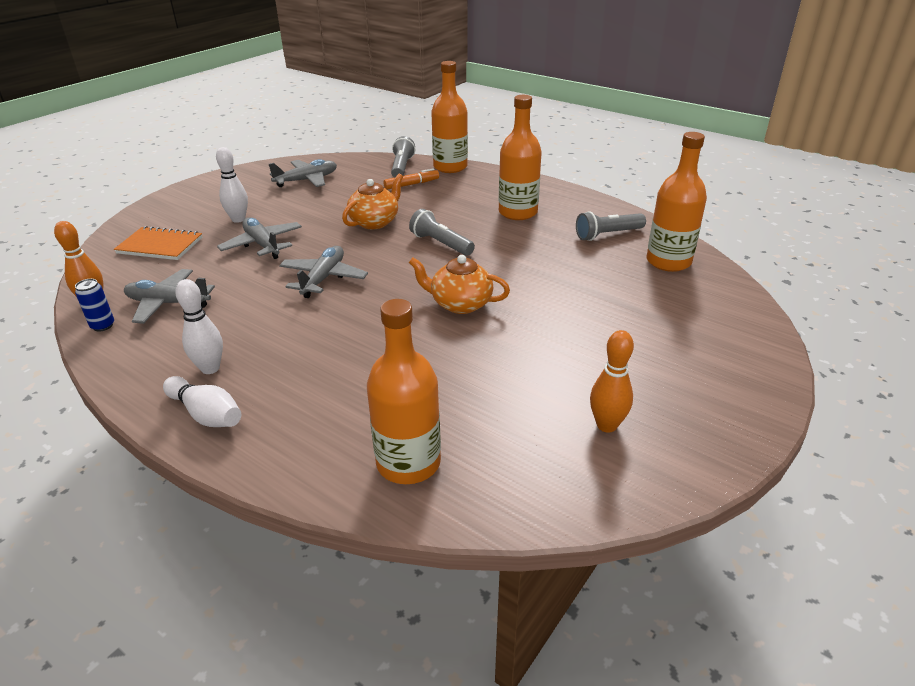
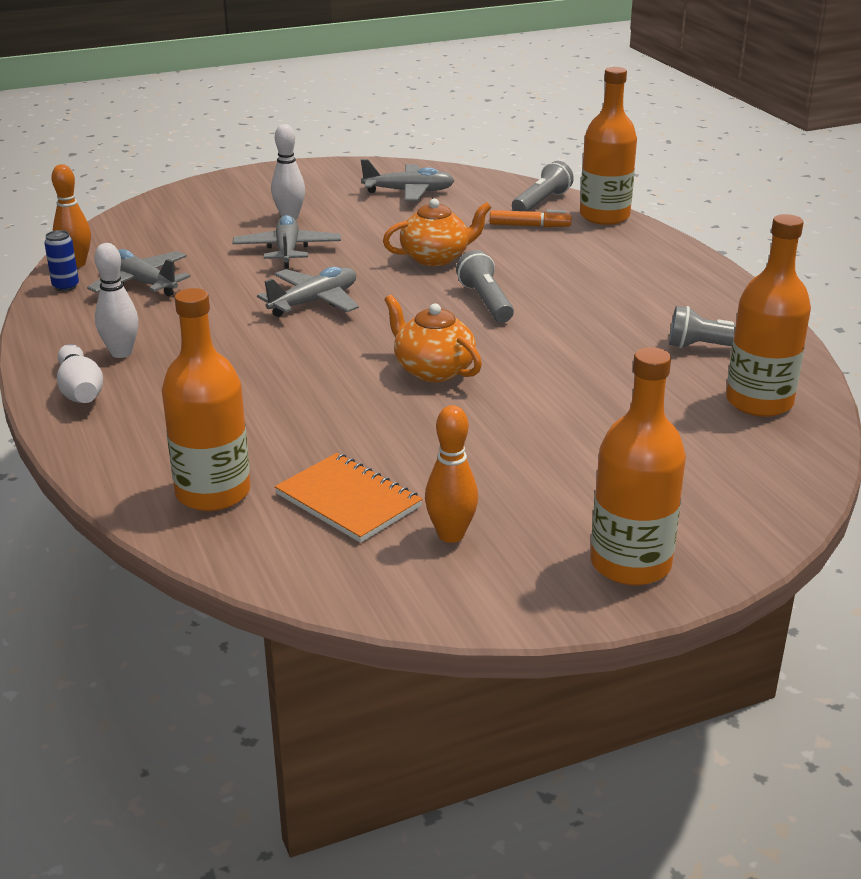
camera: 30 degrees right, 5 degrees down
(160, 246) = (186, 225): orange notebook -> orange notebook (348, 500)
(518, 212) = (627, 292): orange bottle -> orange bottle (630, 564)

